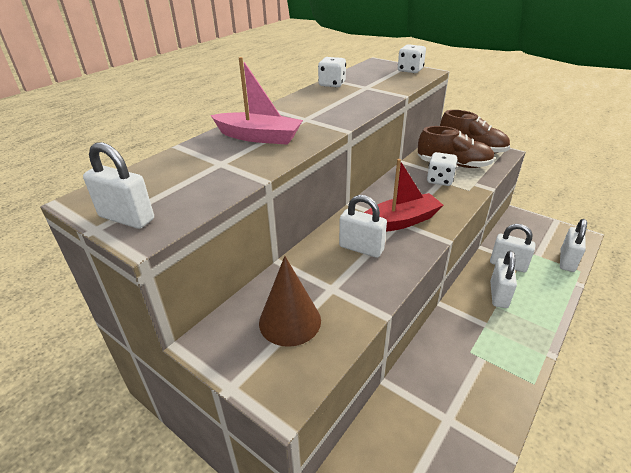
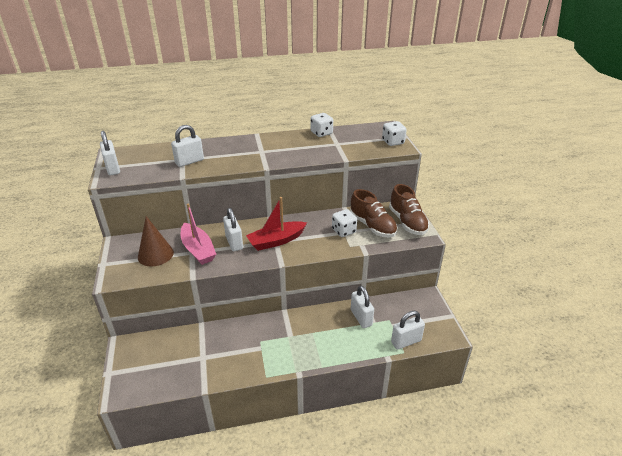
camera: 40 degrees right, 0 degrees up
(259, 137) = (221, 152): pink boat -> pink boat (198, 250)
(400, 221) = (276, 241): red boat -> red boat turned 135 degrees clockwise
(498, 295) = (324, 328): white padlock -> white padlock (189, 161)

